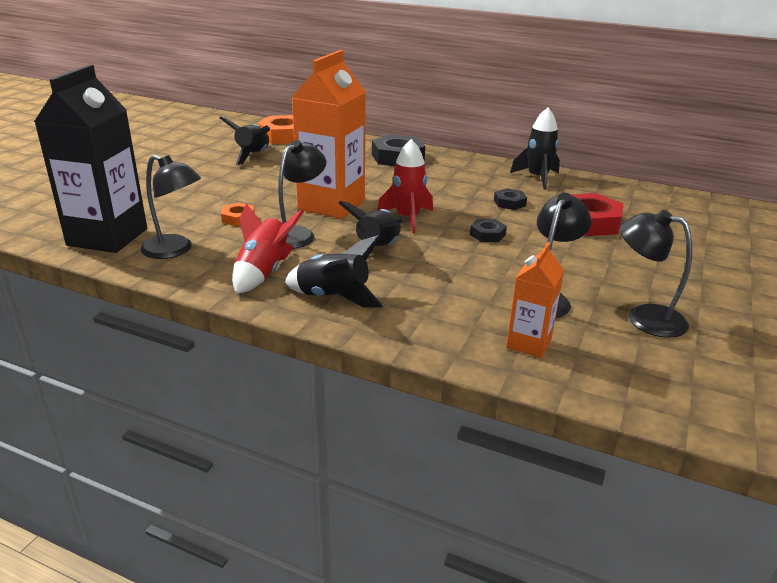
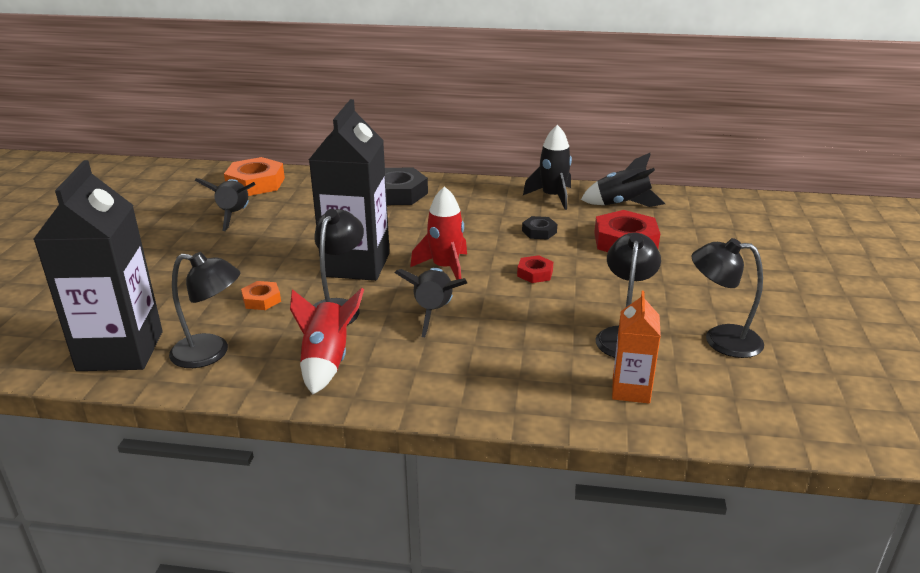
camera: 15 degrees left, 0 degrees up
(331, 205) = (356, 265): orange carton -> black carton
(333, 297) = (416, 377): black rocket -> black rocket (622, 204)
(487, 234) = (535, 273): black nut -> red nut

